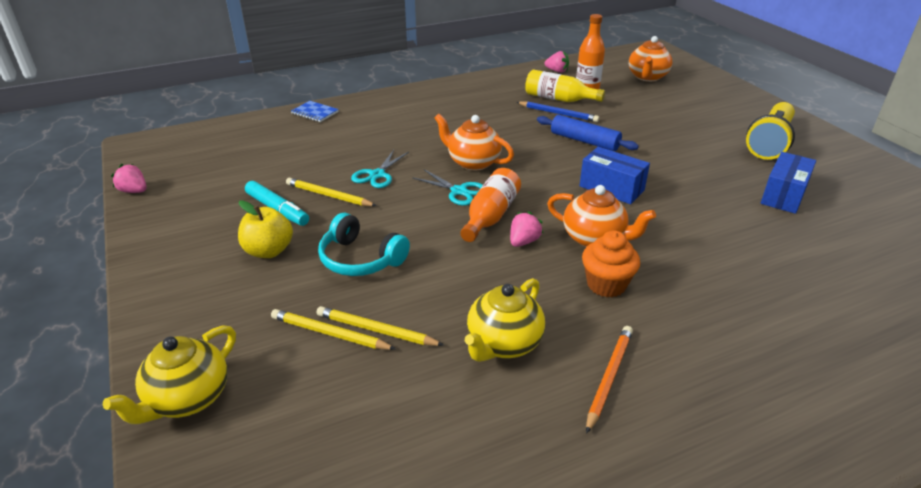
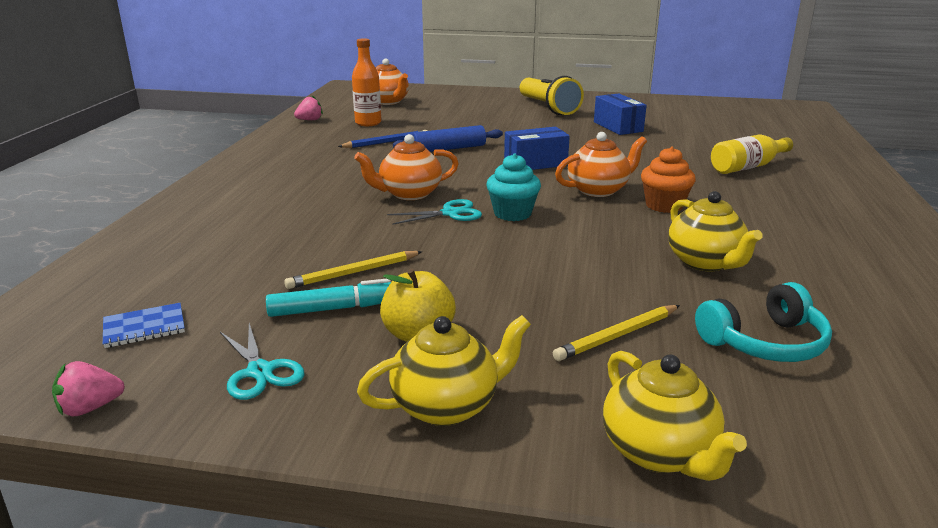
camera: 55 degrees left, 10 degrees down
(194, 294) = (447, 406): none -> yellow teapot
(315, 113) = (143, 233): blue notebook -> blue notebook (144, 327)
(360, 259) = (505, 288): turquoise headphones -> turquoise headphones (765, 343)
(376, 330) = (635, 311): yellow pencil -> none
(377, 175) = (355, 239): turquoise scissors -> turquoise scissors (260, 372)
(490, 216) = (512, 214): orange bottle -> turquoise cupcake
(523, 241) = (569, 213): pink strawberry -> none
(559, 99) = (361, 134): yellow bottle -> yellow bottle (748, 167)
(609, 378) = (777, 240): orange pencil -> none

